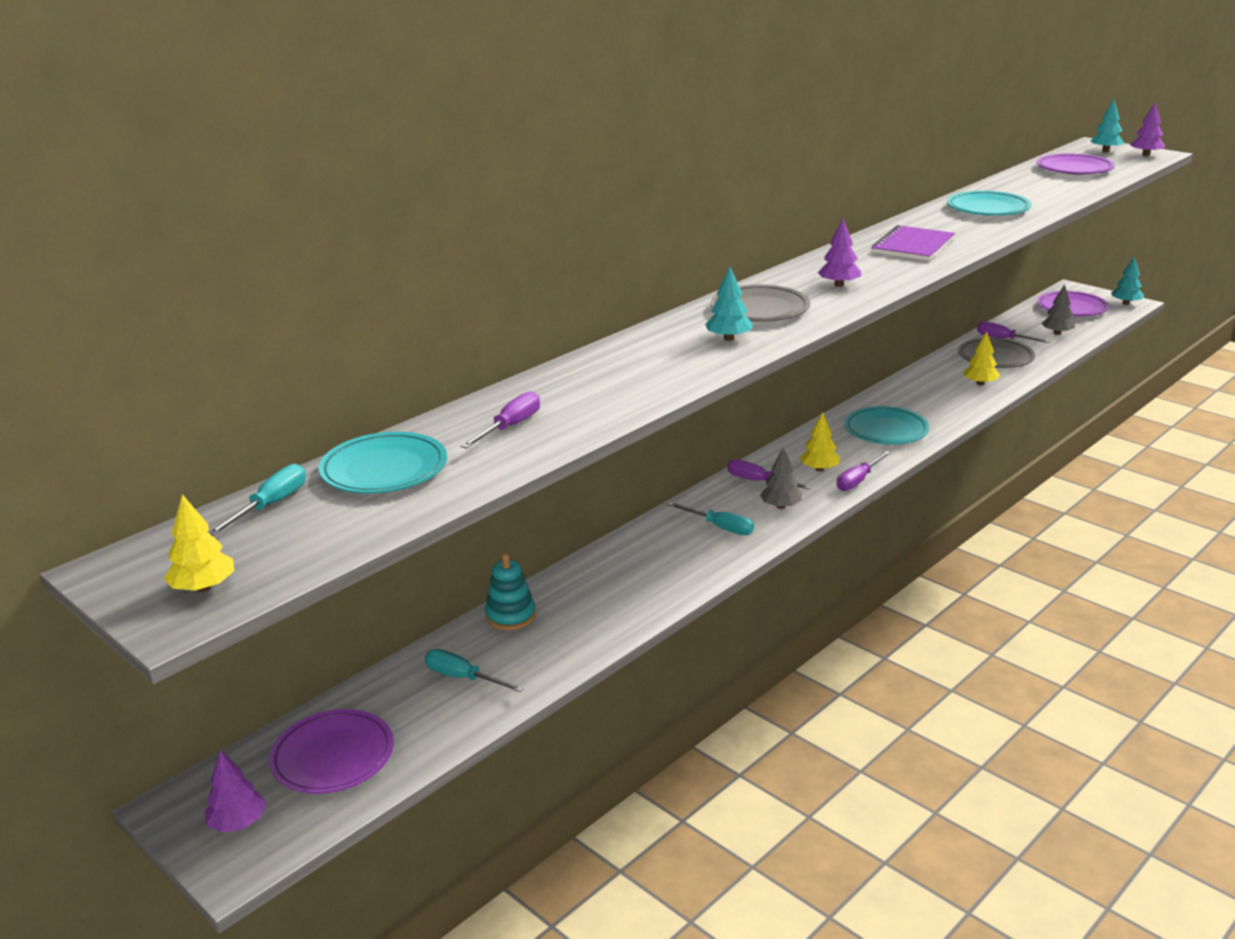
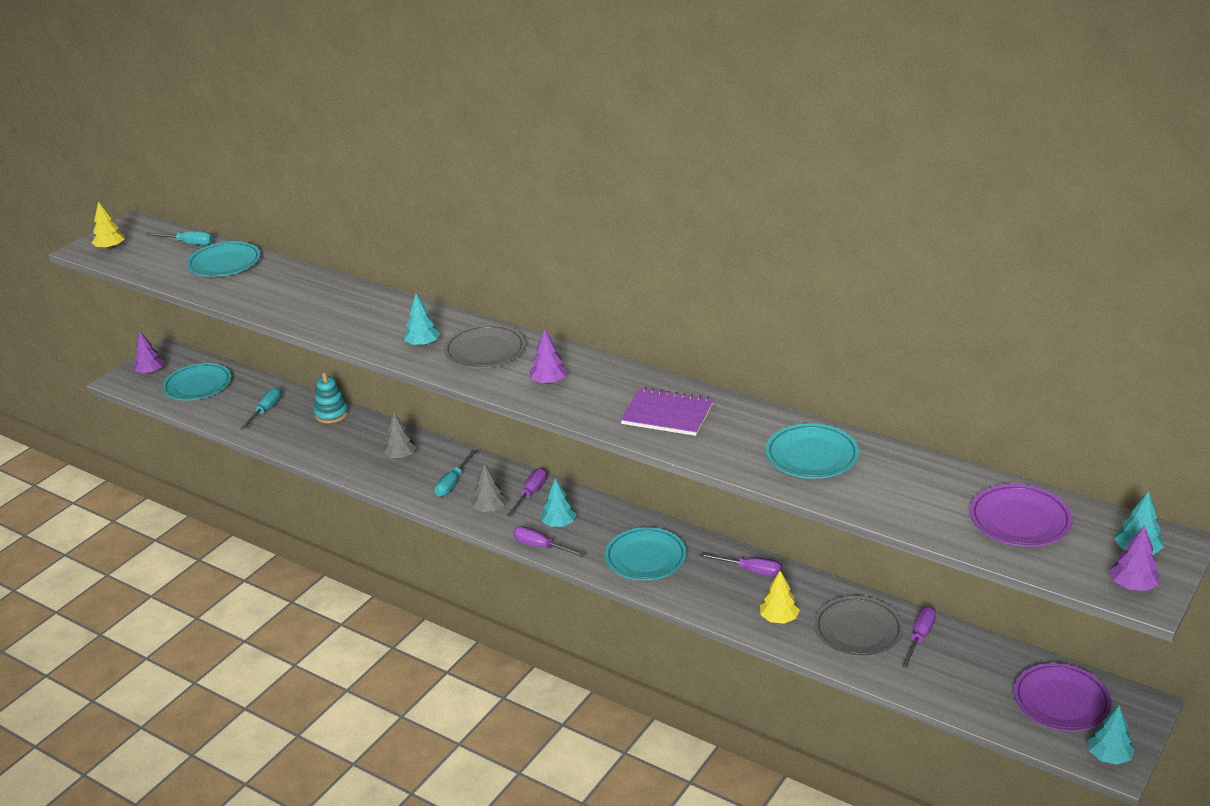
camera: 80 degrees right, 5 degrees up
(333, 757) = (198, 385): purple plate -> turquoise plate
(510, 427) = (276, 289): purple screwdriver -> purple screwdriver (751, 571)
(819, 469) = (559, 524): yellow tree -> turquoise tree
(1057, 333) = (960, 683): grey tree -> grey tree (400, 456)

